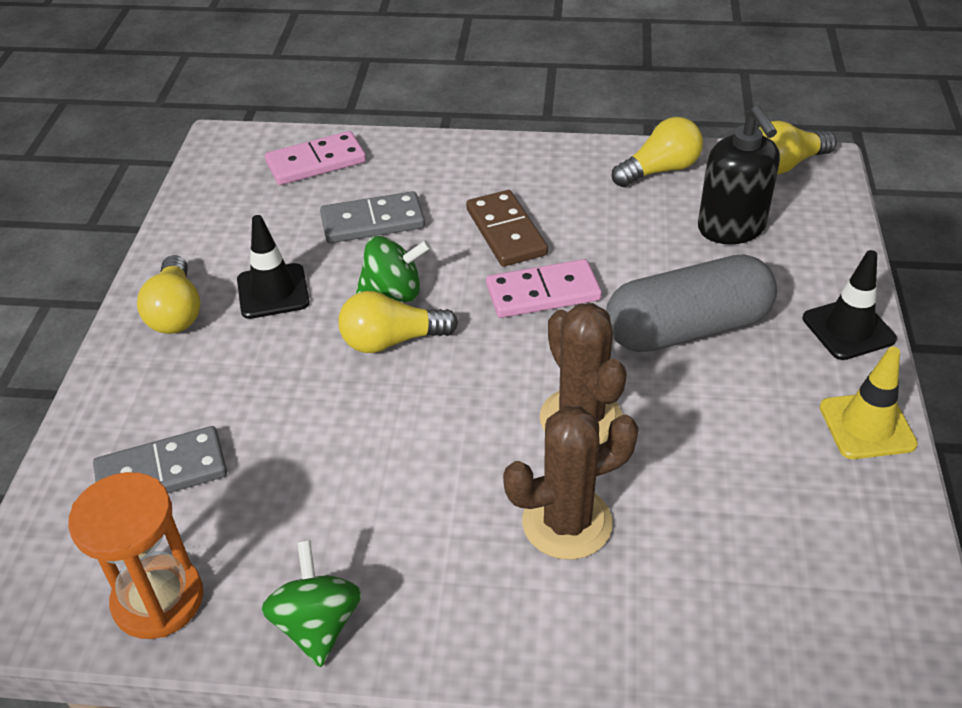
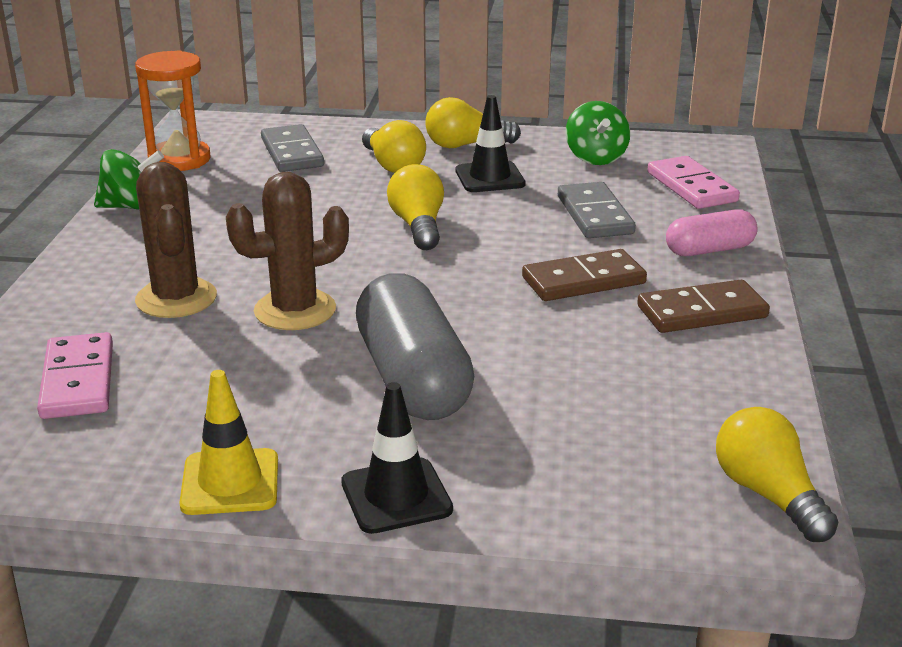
camera: 90 degrees right, 15 degrees down
(394, 292) = (486, 226): green spinning top -> green spinning top (596, 158)
(446, 162) = (709, 250): none -> pink capsule
(543, 293) = (480, 298): pink domino -> pink domino (78, 381)
(554, 173) = (702, 312): none -> brown domino
(660, 170) = (726, 385): yellow light bulb -> yellow light bulb (393, 165)
(731, 228) = (602, 428): black soap dispenser -> none

